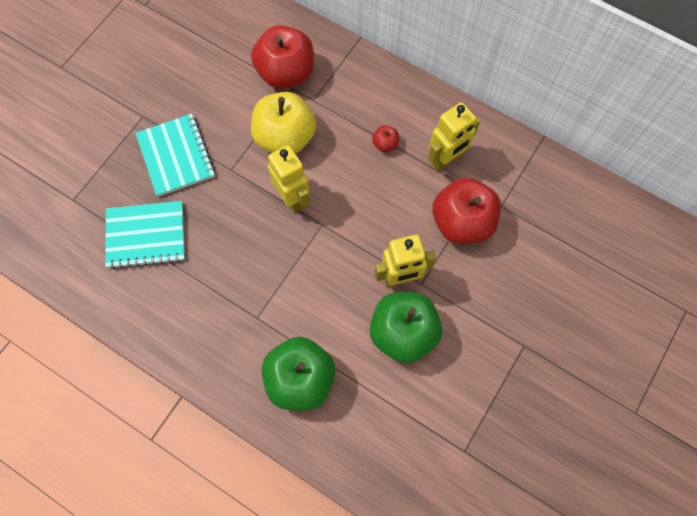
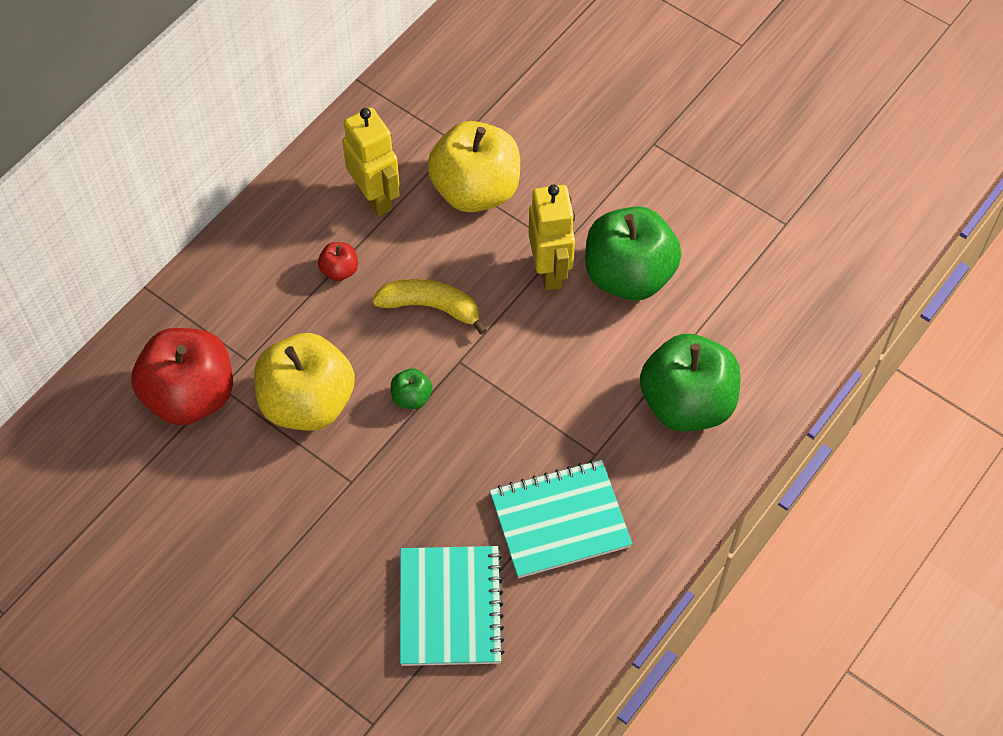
camera: 85 degrees left, 10 degrees down
(176, 156) = (316, 562): turquoise notebook -> turquoise notebook (560, 520)
(293, 198) = (411, 397): yellow robot -> green apple
(362, 203) = (431, 307): none -> yellow banana
(462, 222) = (475, 190): red apple -> yellow apple

